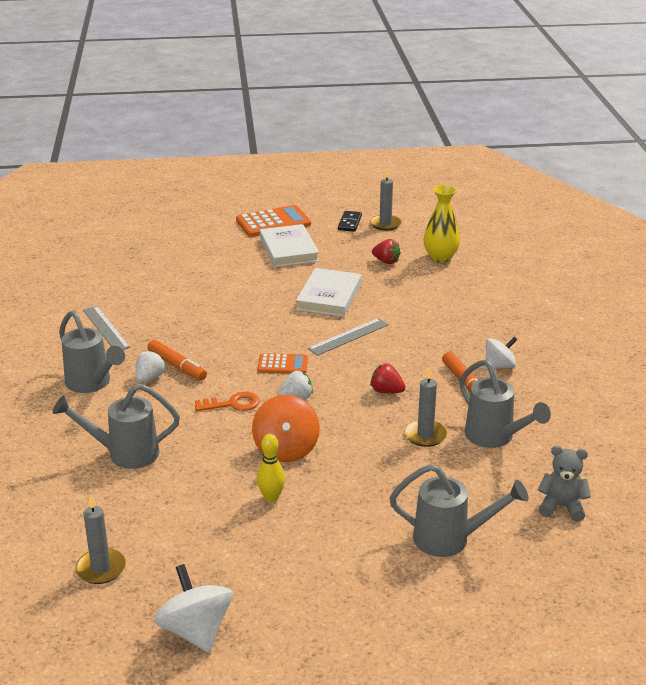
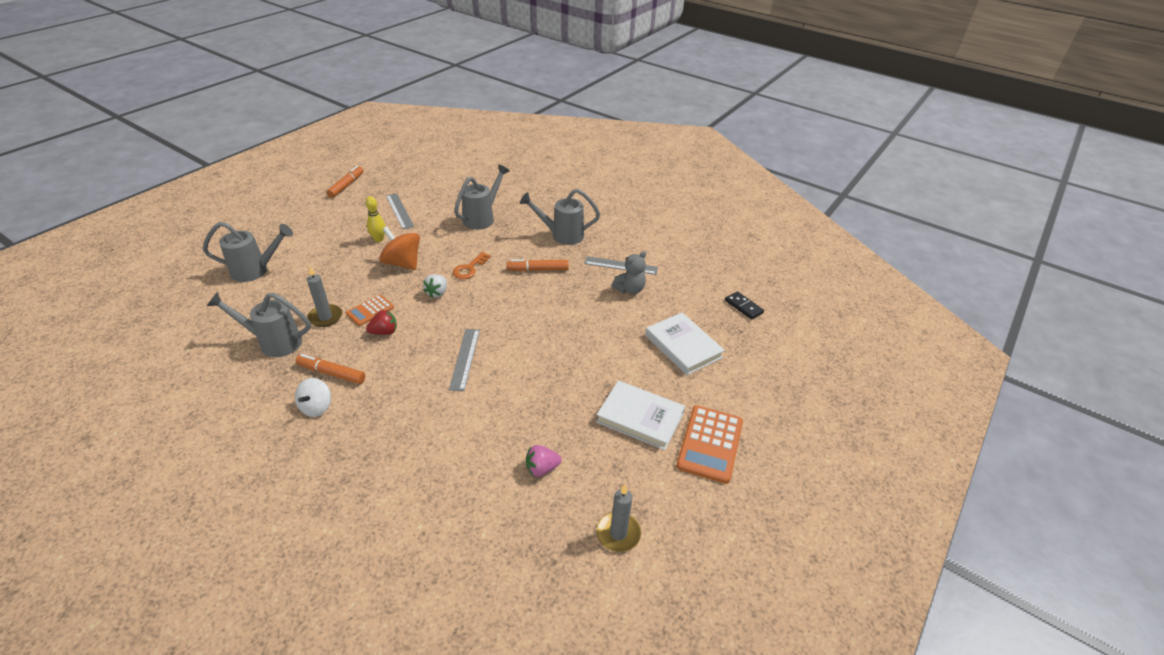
camera: 130 degrees right, 10 degrees up
(101, 568) = (416, 182): grey candle -> none
(149, 378) = (539, 255): white strawberry -> none
(193, 527) = (399, 211): none -> grey ruler
(196, 631) = (346, 186): white spinning top -> orange marker
(282, 365) = (478, 309): orange calculator -> orange calculator (370, 310)
(329, 296) = (531, 387): white book -> white book (683, 346)
(350, 223) = (651, 504): black domino -> black domino (743, 307)
(386, 261) = (542, 468): red strawberry -> pink strawberry
(440, 257) = (499, 519): yellow vase -> none
(451, 539) = (256, 270): grey watering can -> grey watering can turned 150 degrees counterclockwise
(561, 507) = (195, 322): grey teddy bear -> grey teddy bear (630, 289)

